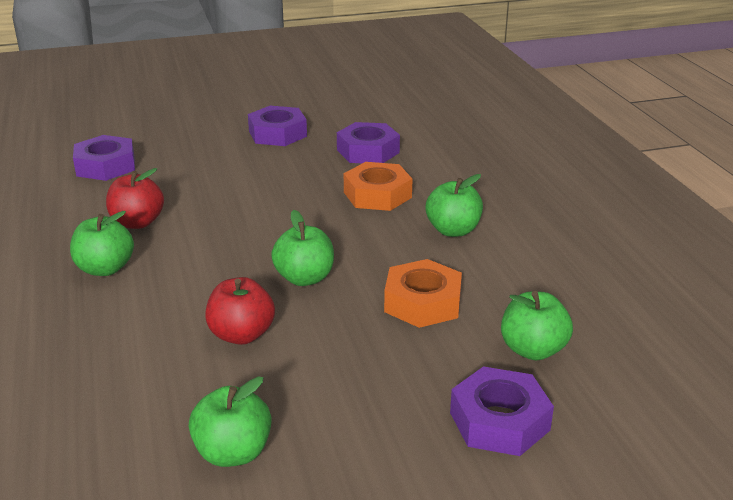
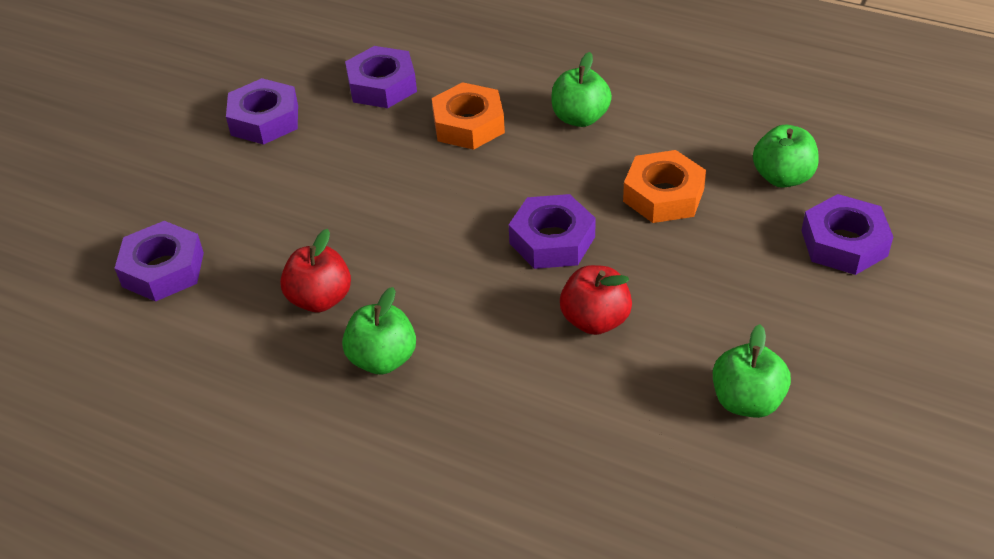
camera: 45 degrees left, 15 degrees up
(304, 278) = (552, 240): green apple -> purple nut

